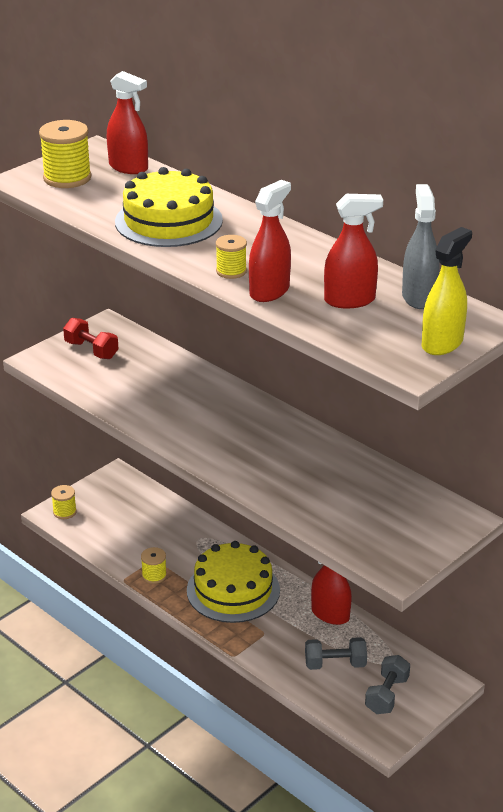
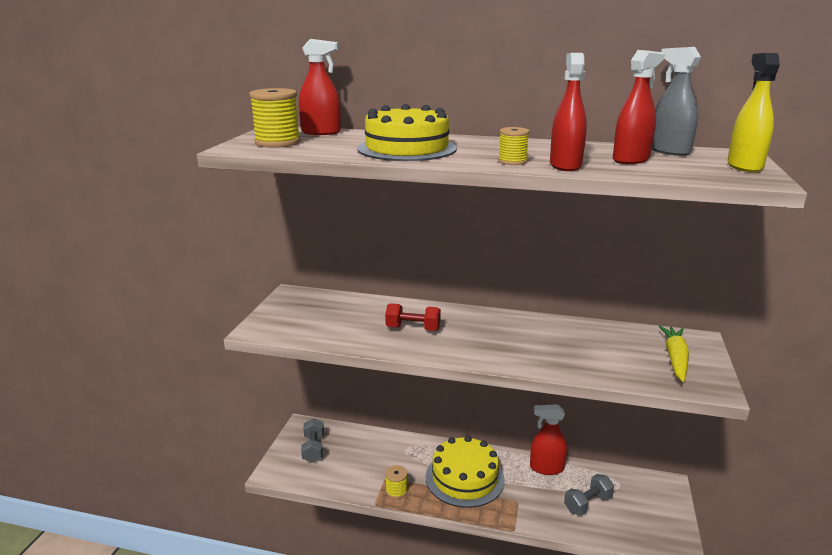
camera: 30 degrees left, 10 degrees down
(64, 512) = (282, 468): yellow spool -> none
(91, 350) = (296, 312): red dumbbell -> red dumbbell (413, 328)
(386, 695) = (643, 511): grey dumbbell -> grey dumbbell (313, 449)
(404, 529) = (675, 359): none -> yellow carrot

